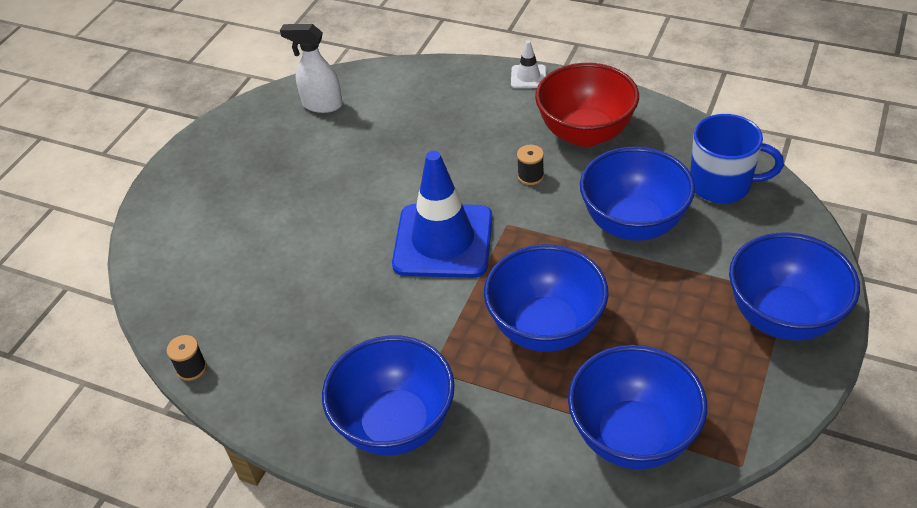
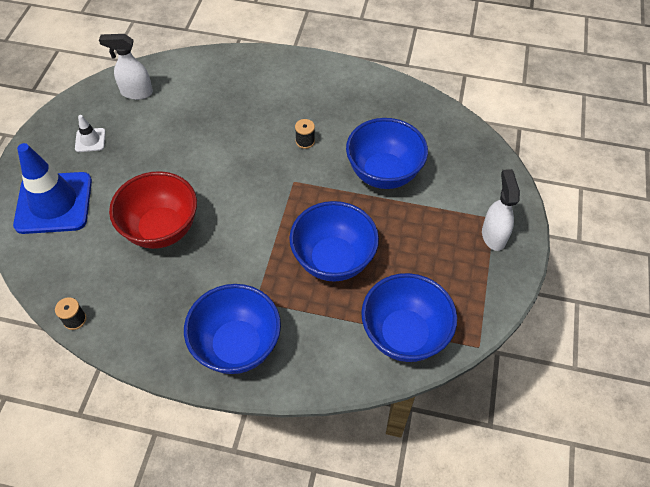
camera: 15 degrees left, 10 degrees up
(443, 241) = (248, 199): blue traffic cone -> blue traffic cone (54, 203)
(528, 77) = (291, 60): white traffic cone -> white traffic cone (90, 140)
(585, 133) = (340, 104): red bowl -> red bowl (161, 229)
(722, 185) = (441, 138): blue mug -> none
(782, 317) = (493, 235): blue bowl -> white spray bottle

